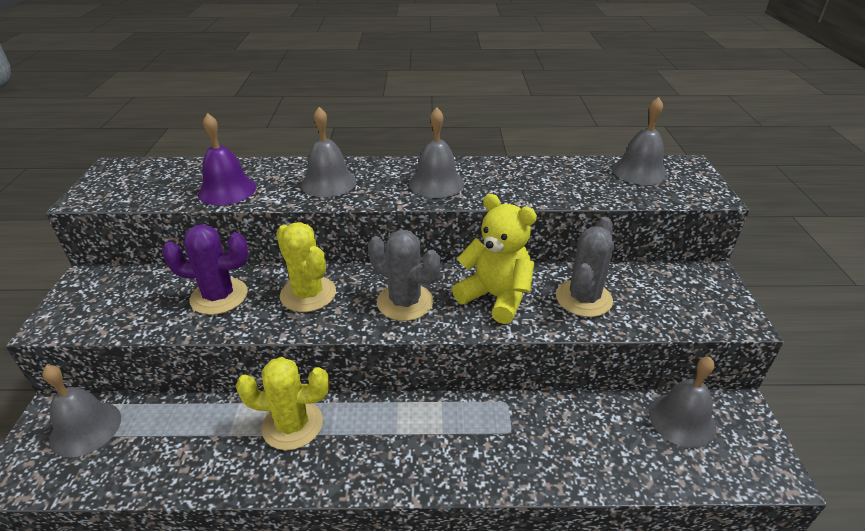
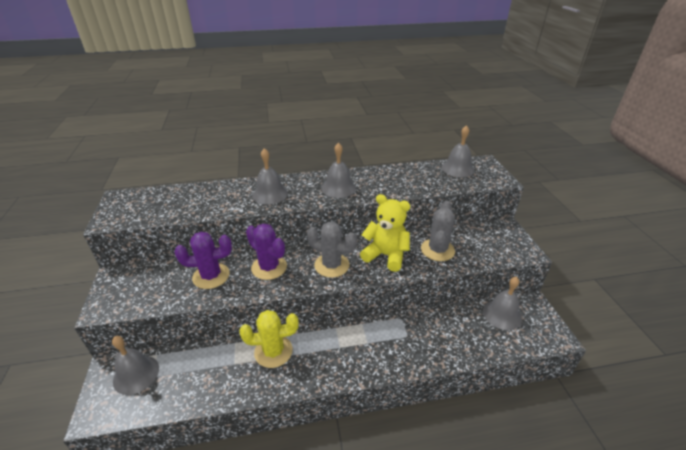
camera: 10 degrees left, 0 degrees up
(227, 190) = (204, 206): purple bell -> none
(308, 294) = (269, 267): yellow cactus -> purple cactus

